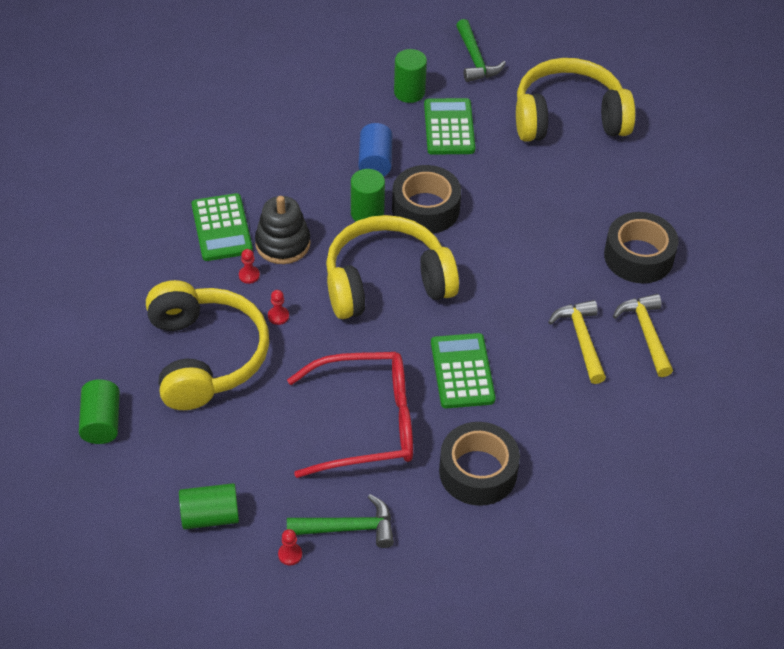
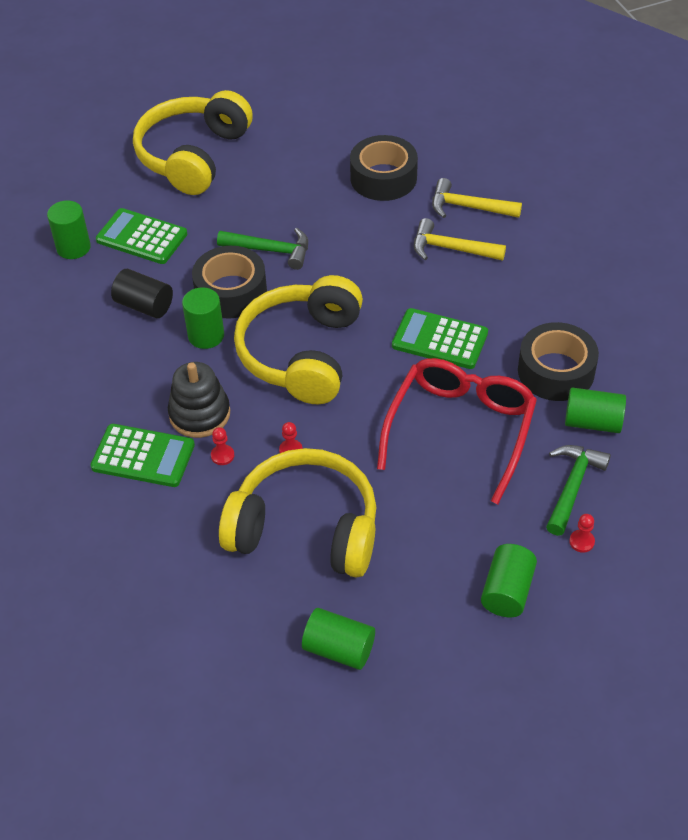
camera: 60 degrees left, 0 degrees up
(375, 162) = (144, 305): blue cylinder -> black cylinder
(432, 520) = (592, 422): none -> green cylinder
(475, 60) = (70, 186): green hammer -> green hammer (271, 250)

